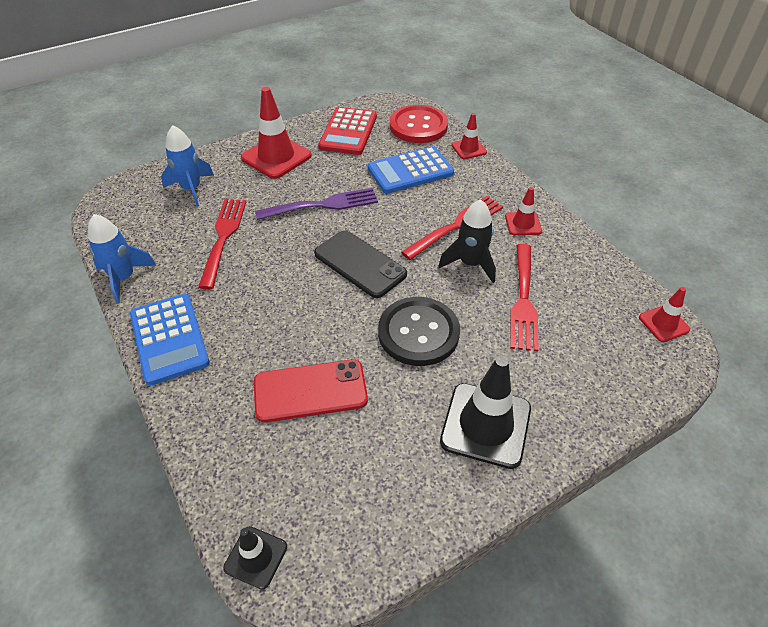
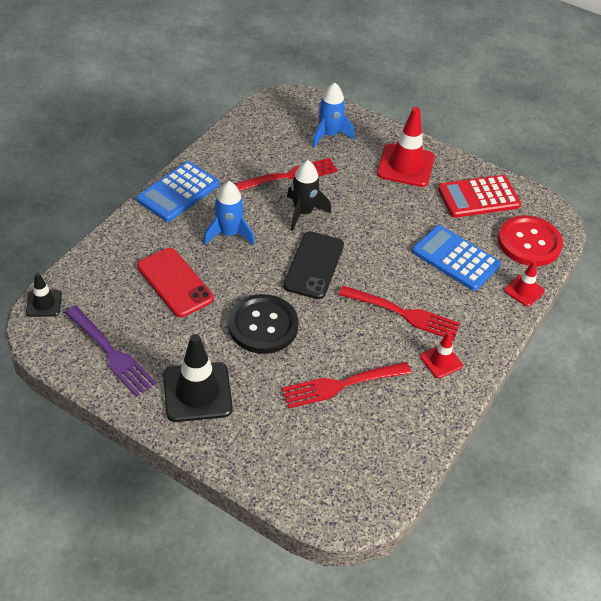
camera: 60 degrees right, 0 degrees up
(124, 278) = (216, 145): blue rocket -> blue rocket (229, 234)
(322, 205) = (366, 217): purple fork -> purple fork (111, 353)
(470, 264) = (361, 337): black rocket -> black rocket (303, 213)
(663, 324) = (376, 496): red traffic cone -> none

